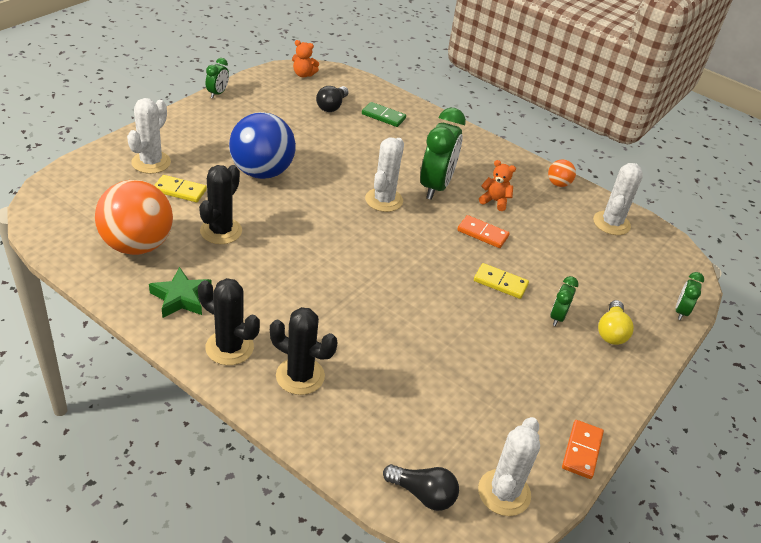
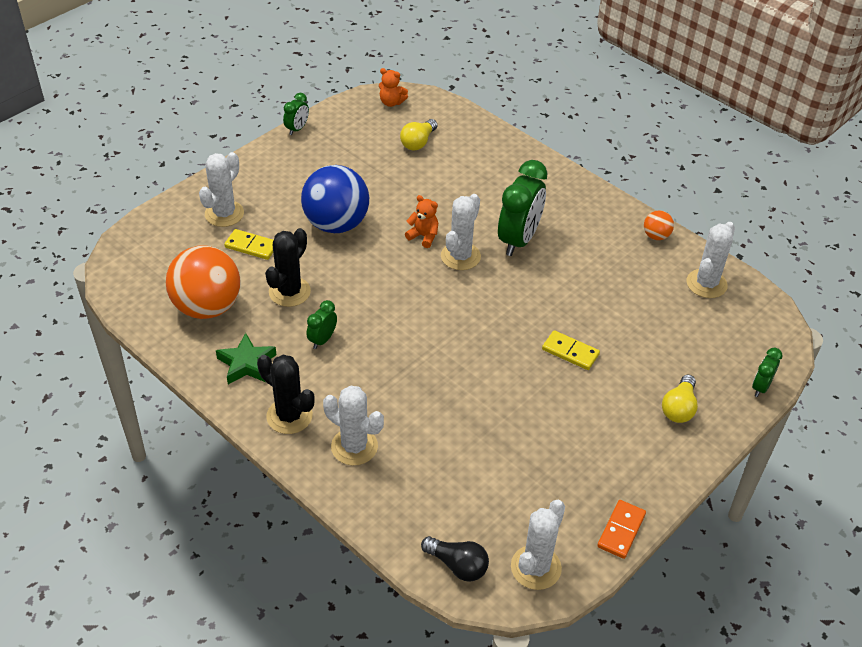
camera: 10 degrees right, 5 degrees up
(300, 376) = (354, 446): black cactus -> white cactus
(332, 106) = (418, 142): black light bulb -> yellow light bulb
(383, 116) = (473, 154): green domino -> none
(482, 233) = (560, 296): orange domino -> none
(495, 201) = (581, 257): orange teddy bear -> orange teddy bear (423, 236)
(557, 317) = (624, 391): green clock -> green clock (322, 340)

